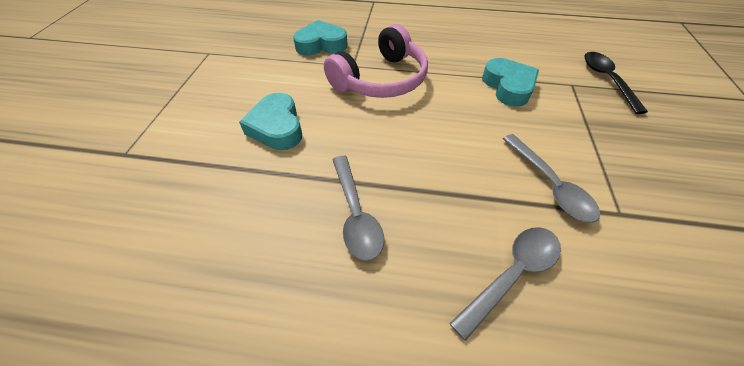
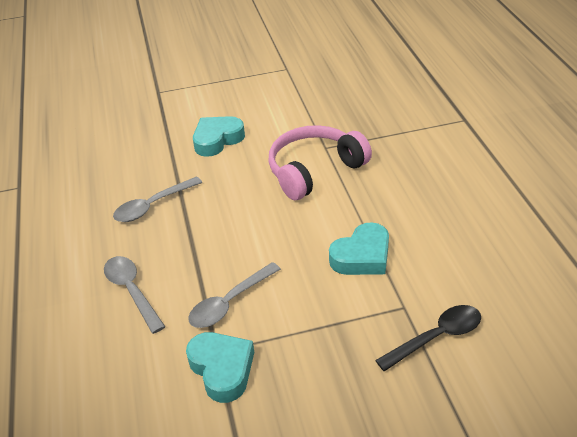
camera: 70 degrees right, 10 degrees down
(321, 44) = (345, 118): turquoise heart -> turquoise heart (222, 369)
(381, 79) = (314, 170): pink headphones -> pink headphones turned 120 degrees clockwise
(512, 274) = (132, 291): grey spoon -> grey spoon turned 150 degrees counterclockwise

